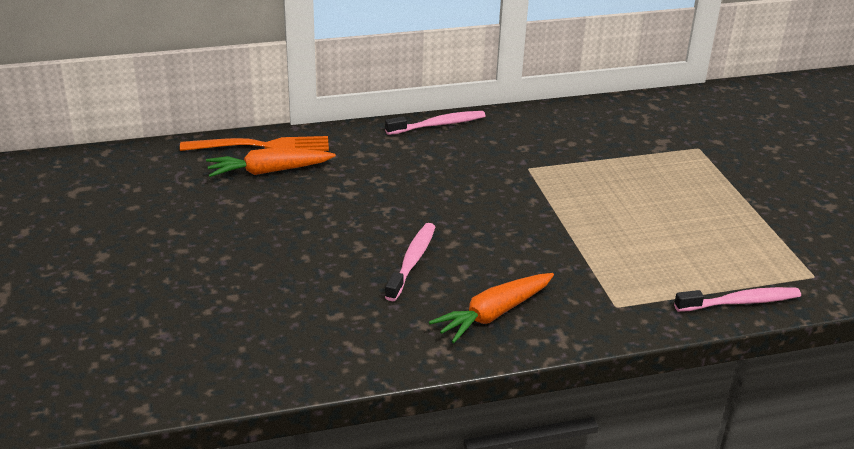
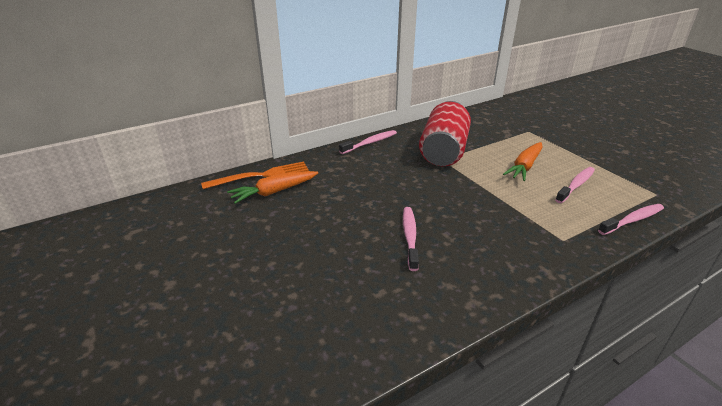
camera: 15 degrees left, 0 degrees up
(493, 314) = (491, 264): orange carrot -> orange carrot (525, 167)
(539, 156) = (444, 151): none -> red can
(700, 240) = (576, 185): none -> pink toothbrush

